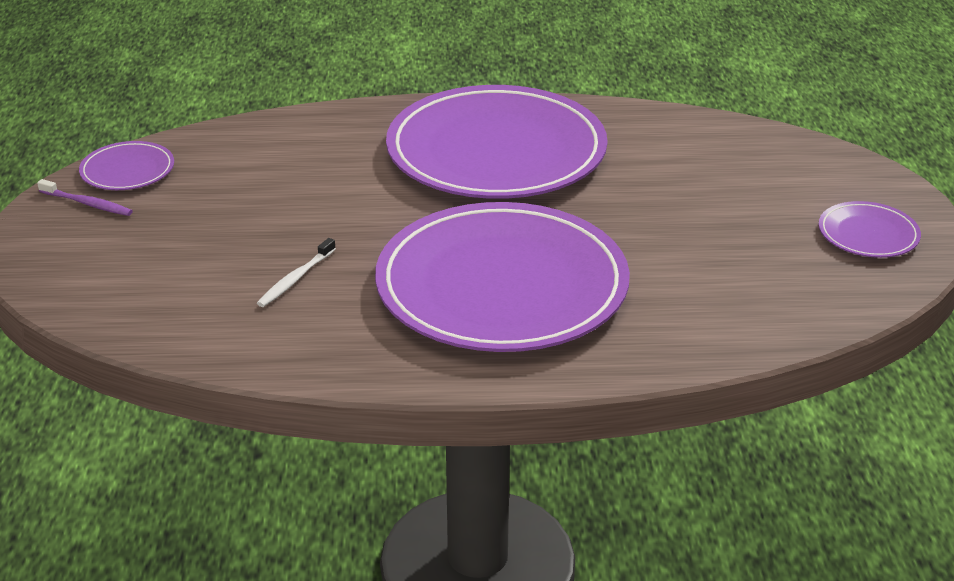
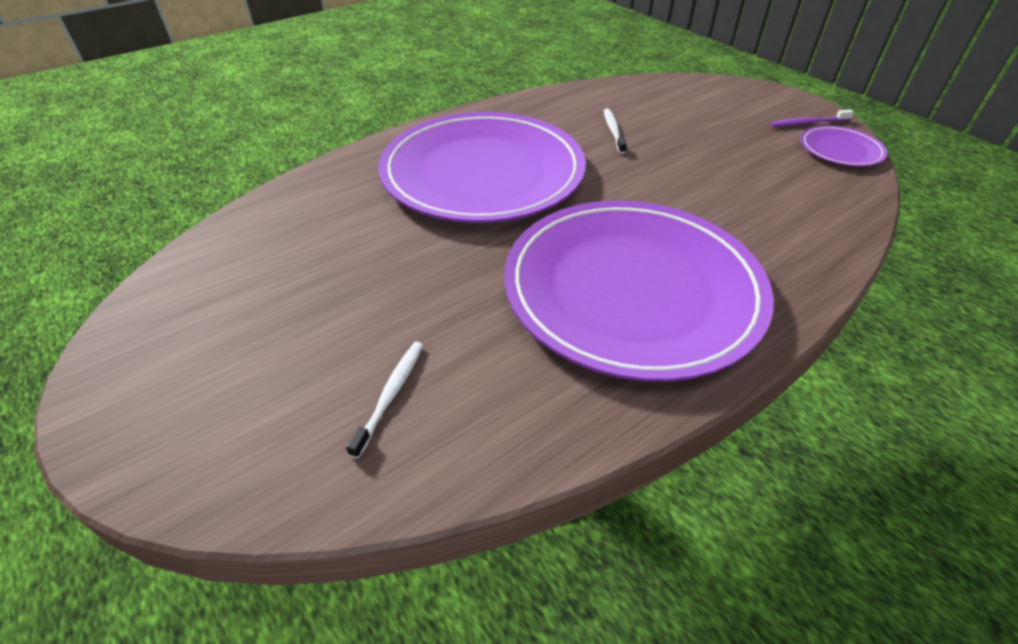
camera: 145 degrees right, 10 degrees up
(718, 161) = (391, 394): none -> white toothbrush
(868, 234) = (173, 354): purple plate -> none

